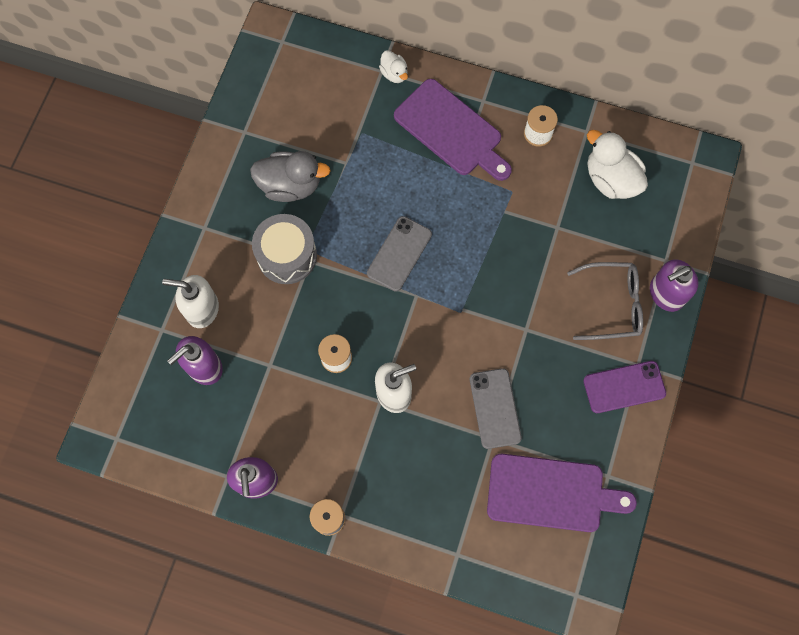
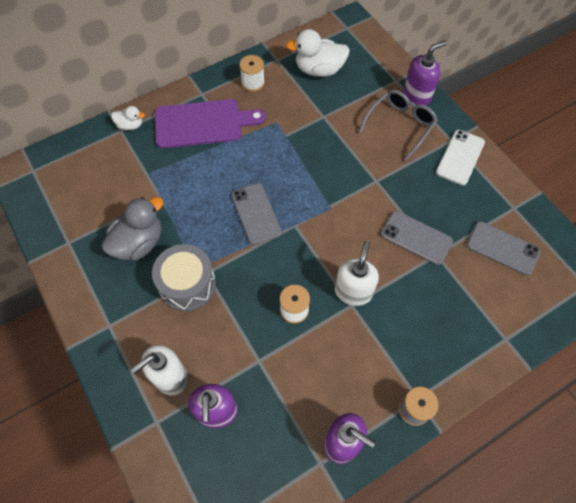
camera: 50 degrees left, 10 degrees down
(551, 493) = (502, 248): purple cutting board -> grey phone
(624, 387) = (460, 157): purple phone -> white phone
(665, 294) = (417, 95): purple soap dispenser -> purple soap dispenser turned 135 degrees counterclockwise

